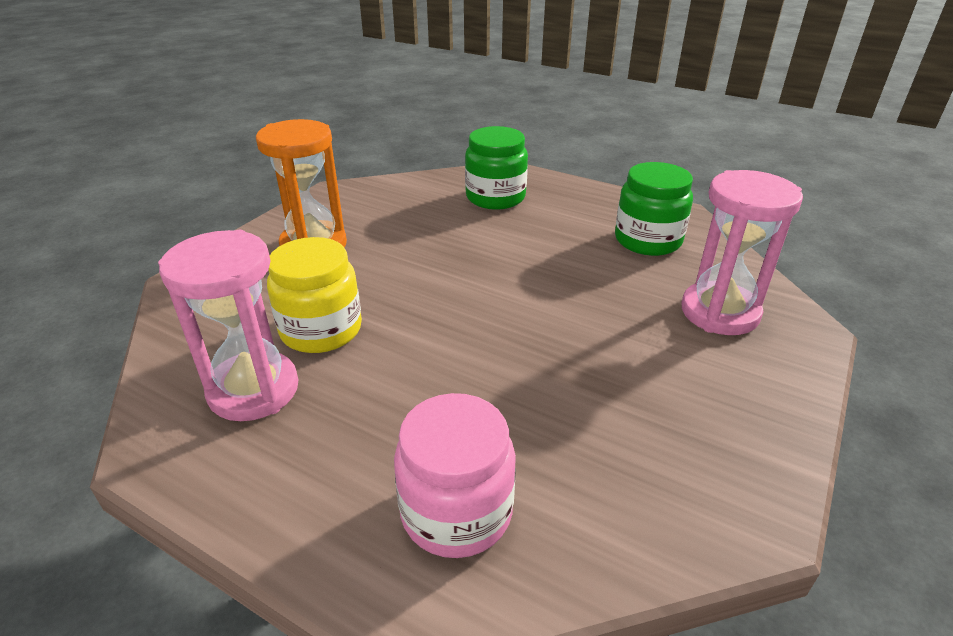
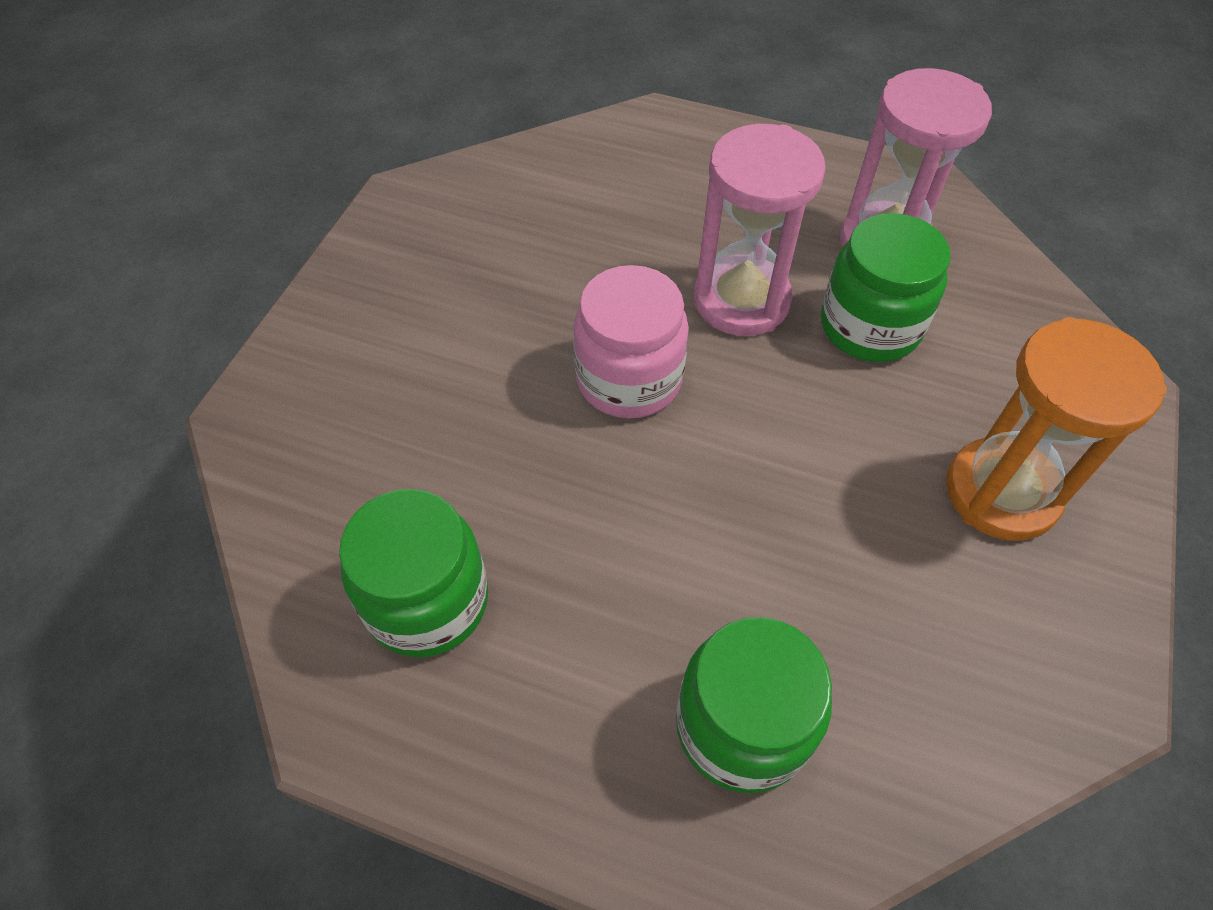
camera: 170 degrees right, 20 degrees up
(321, 330) = (869, 326): yellow jar -> green jar
(456, 512) = (645, 171): pink jar -> pink jar (629, 379)
(719, 312) = (355, 429): pink hourglass -> pink hourglass (741, 300)

